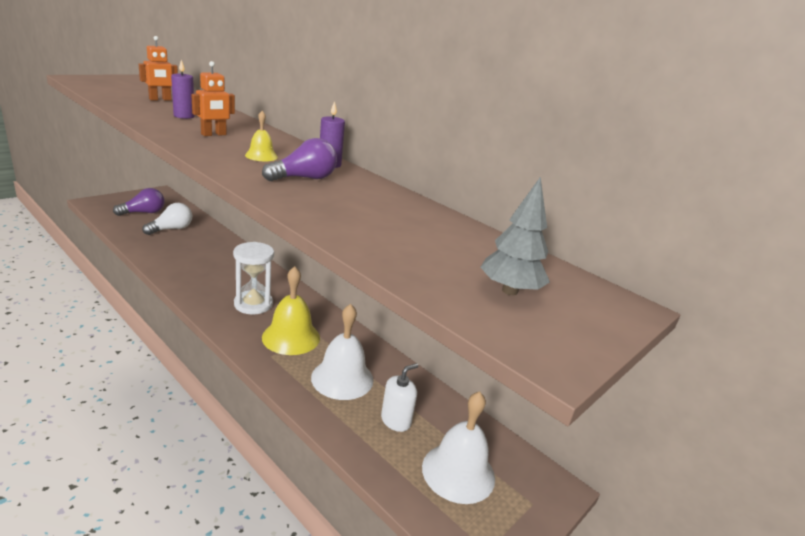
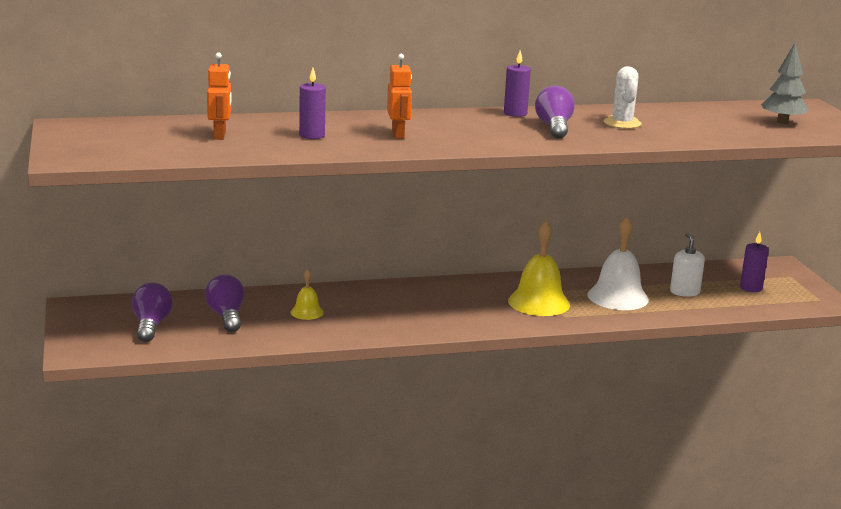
camera: 55 degrees left, 5 degrees down
(171, 229) = (227, 316): white light bulb -> purple light bulb
(253, 304) = (463, 306): white hourglass -> none
(261, 156) = (482, 130): yellow bell -> yellow bell (307, 312)
(361, 203) = (622, 123): none -> white cactus
(458, 472) = (751, 288): white bell -> purple candle

